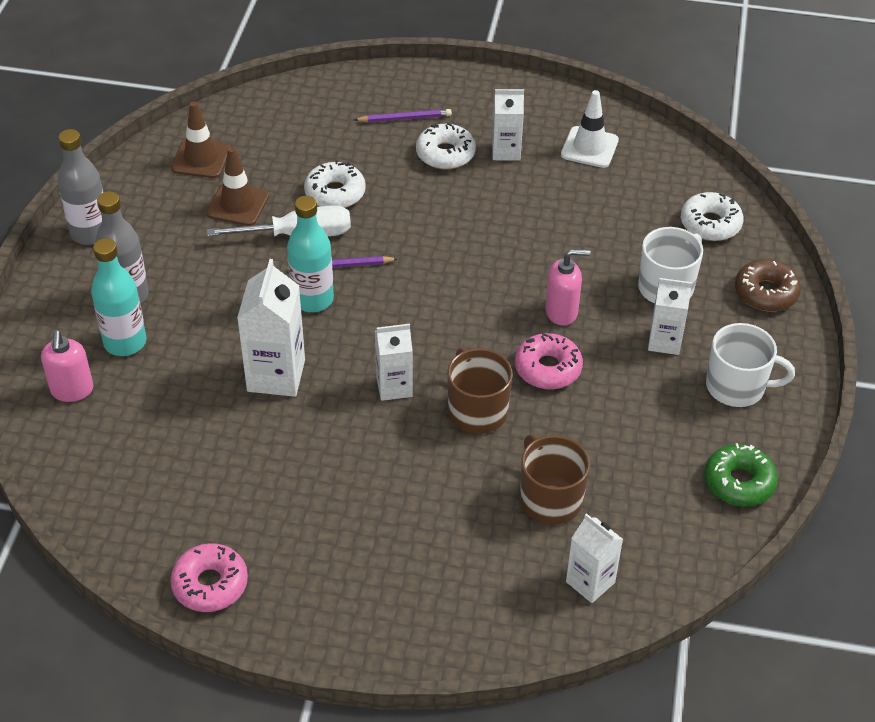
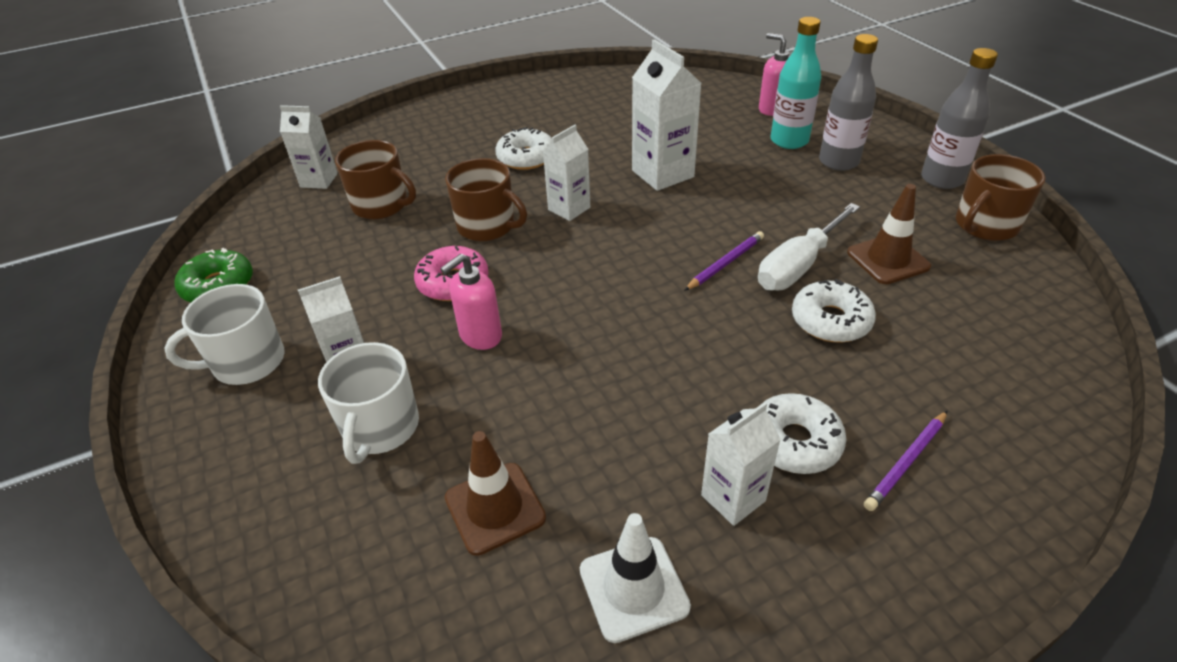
camera: 145 degrees right, 5 degrees down
(136, 187) = (985, 225): none -> brown mug
(201, 159) = (991, 277): brown traffic cone -> brown traffic cone (495, 508)
(210, 584) = (561, 86): pink donut -> none
(312, 299) = (710, 228): turquoise bottle -> none
(710, 224) = (366, 560): white donut -> white donut (526, 157)
(766, 293) = (244, 493): brown donut -> none

